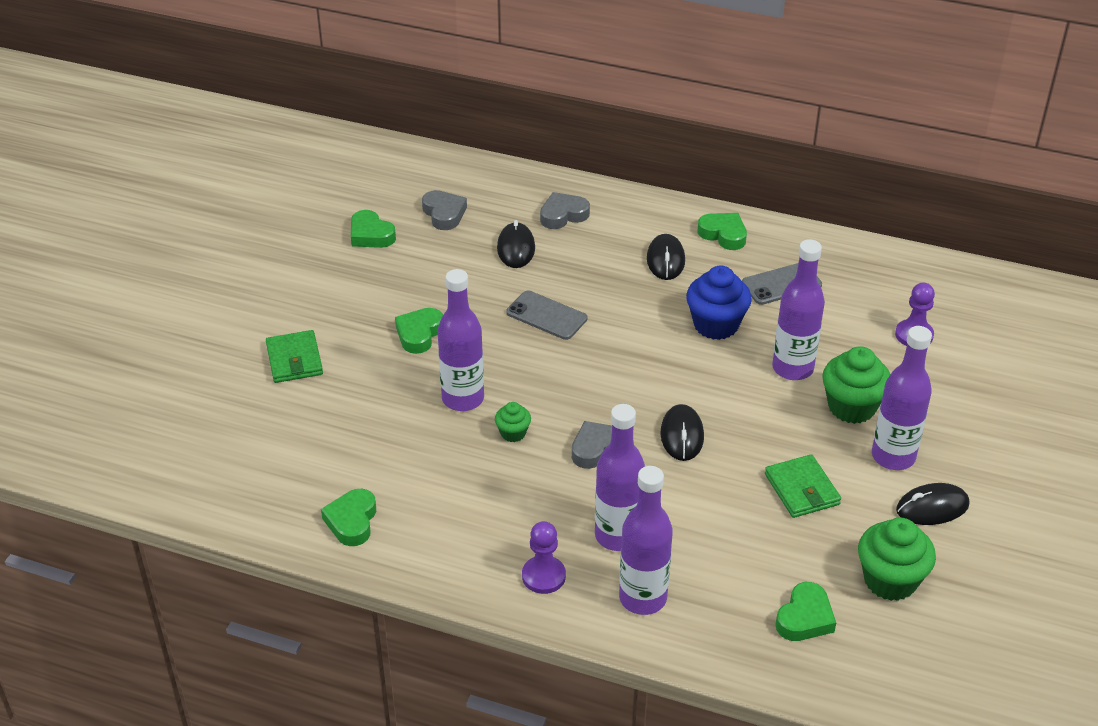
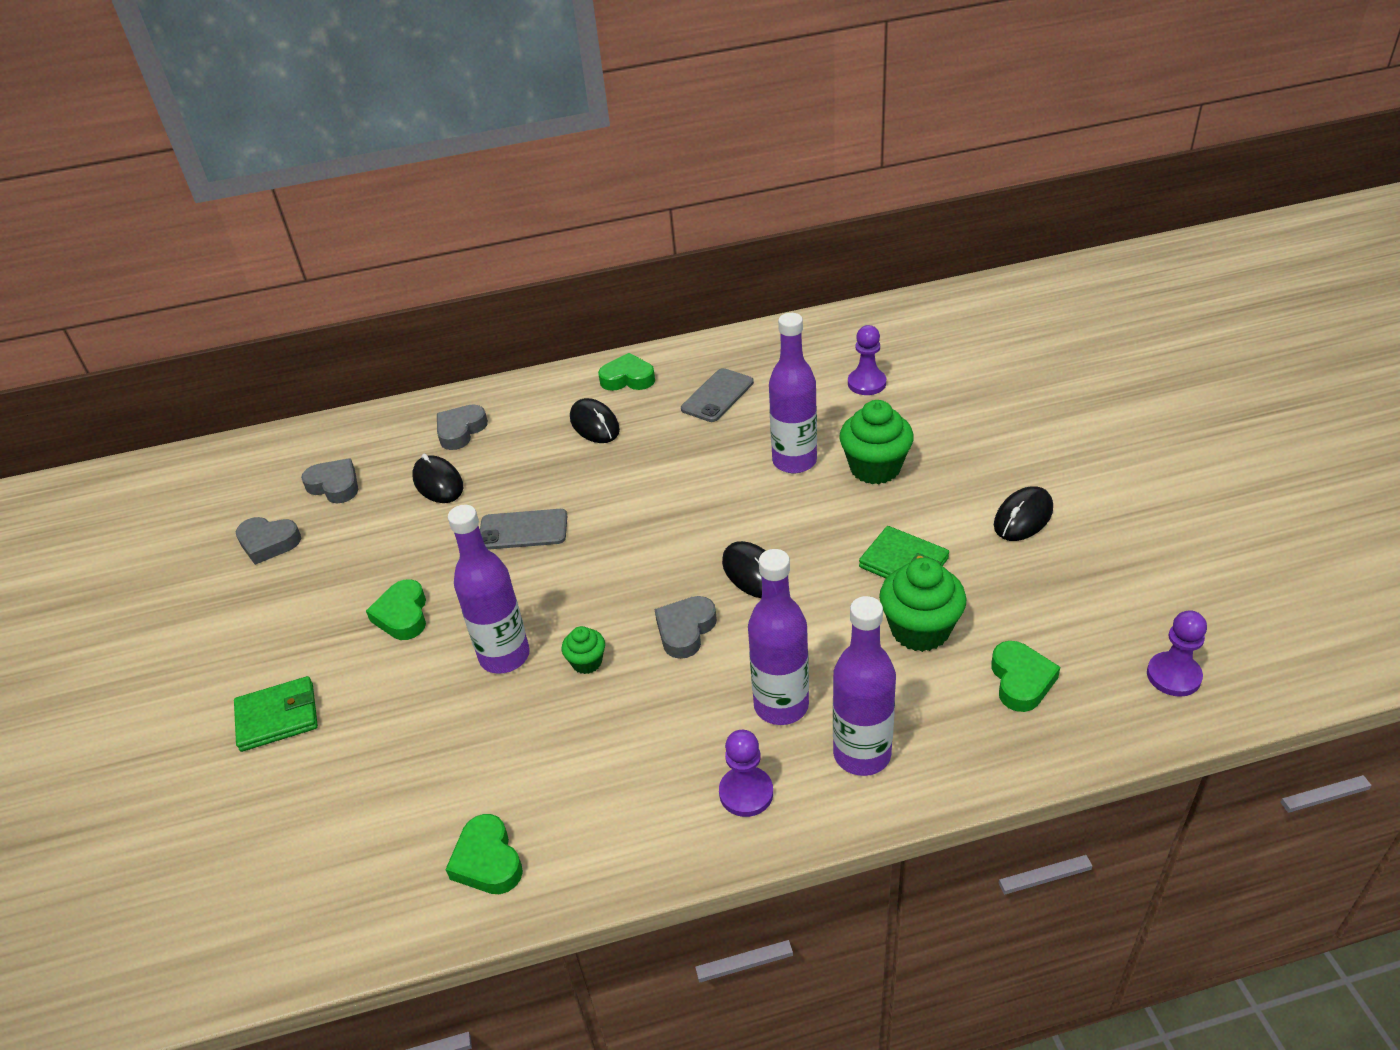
camera: 30 degrees left, 0 degrees up
(294, 360) = (277, 717): green wallet -> green wallet turned 60 degrees counterclockwise
(371, 235) = (268, 543): green heart -> grey heart
(716, 325) = (692, 458): blue cupcake -> none
(890, 580) = (1054, 601): green cupcake -> green cupcake (920, 630)
(893, 456) = (949, 492): purple bottle -> none
(925, 681) = (1173, 676): none -> purple pawn

